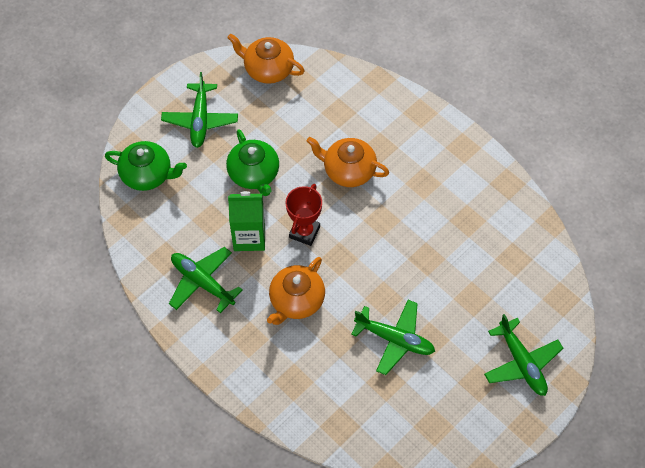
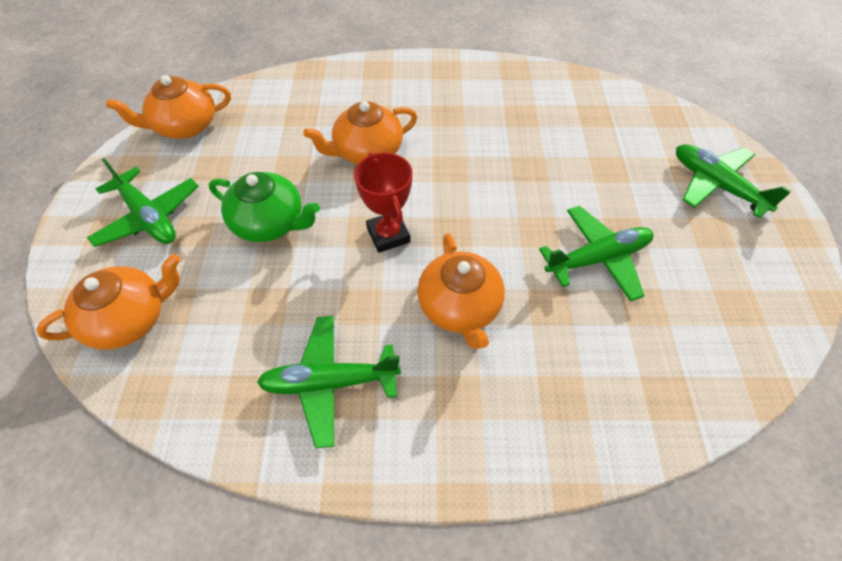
camera: 45 degrees left, 5 degrees down
(147, 174) = (130, 319): green teapot -> orange teapot
(249, 237) = (333, 287): green carton -> none
(521, 363) = (716, 185): green plane -> green plane turned 150 degrees counterclockwise

